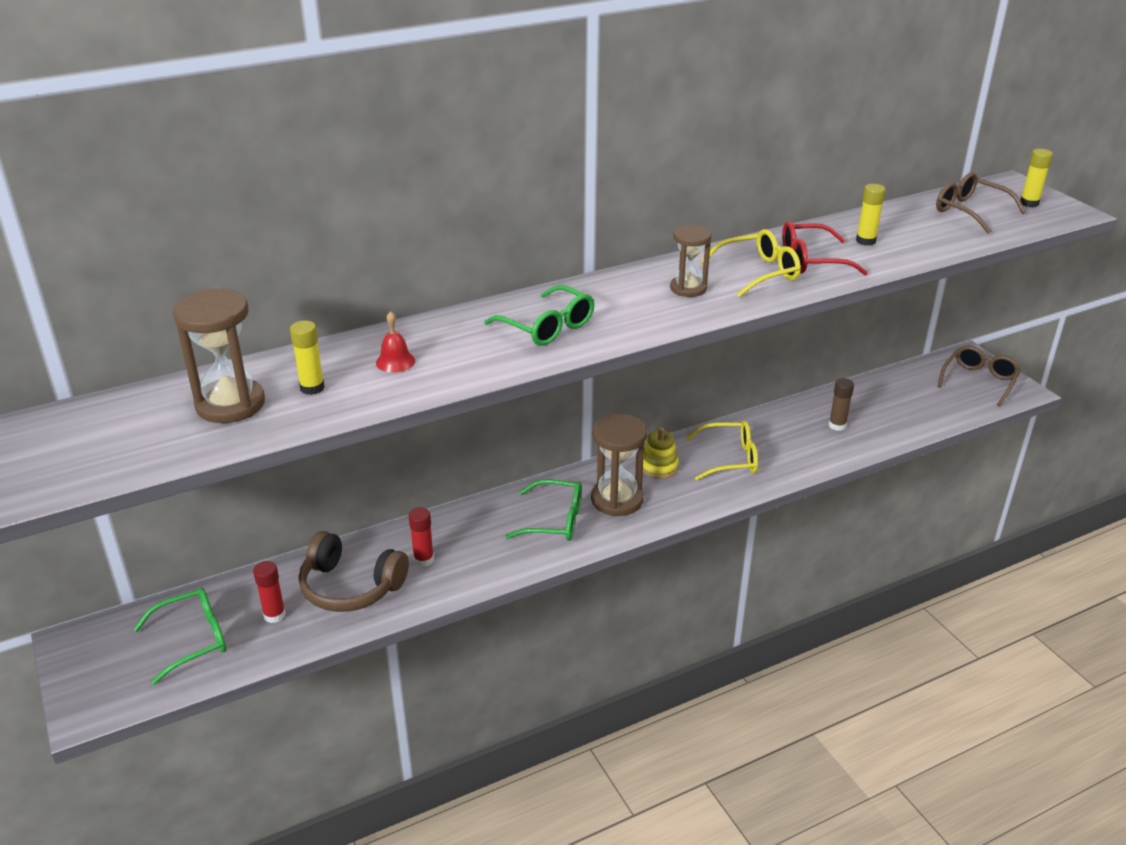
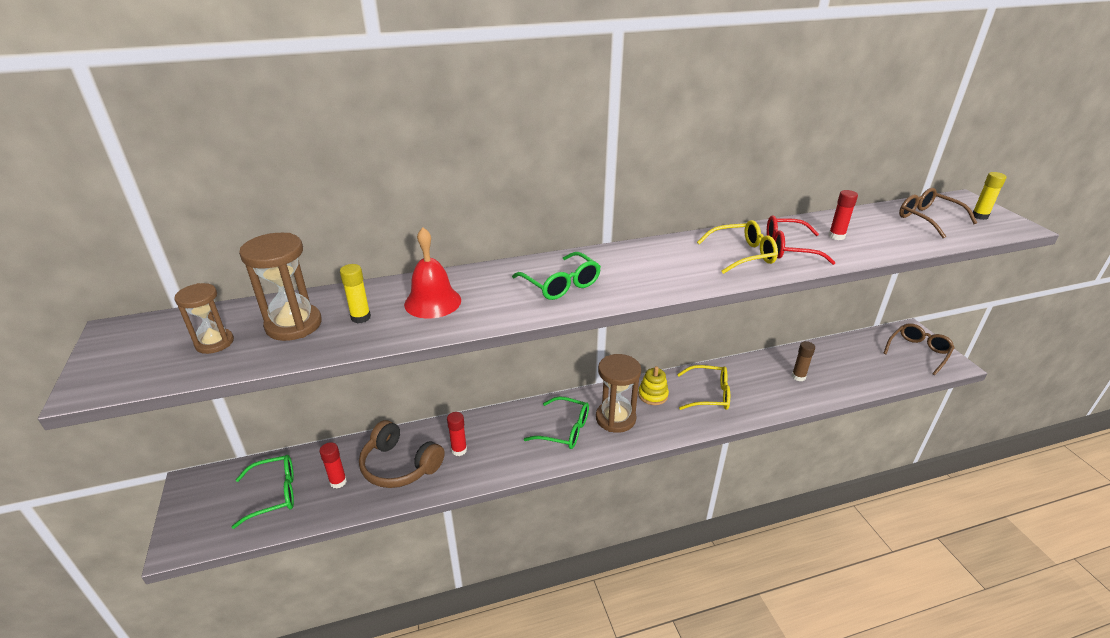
camera: 10 degrees right, 0 degrees up
(395, 361) = (432, 302): red bell -> red bell, size x1.80
(688, 288) = (682, 263): brown hourglass -> brown hourglass (214, 343)
(865, 241) = (836, 236): yellow glue stick -> red glue stick

